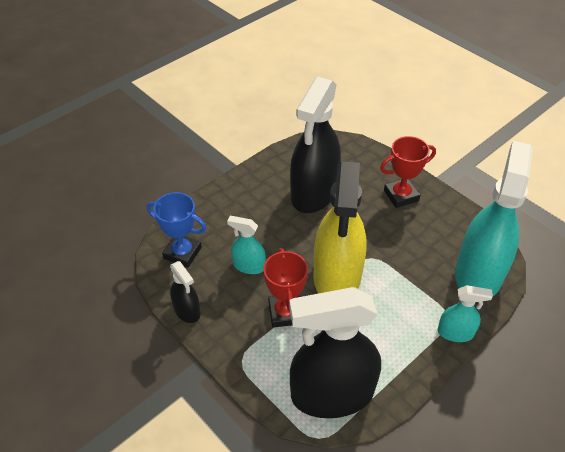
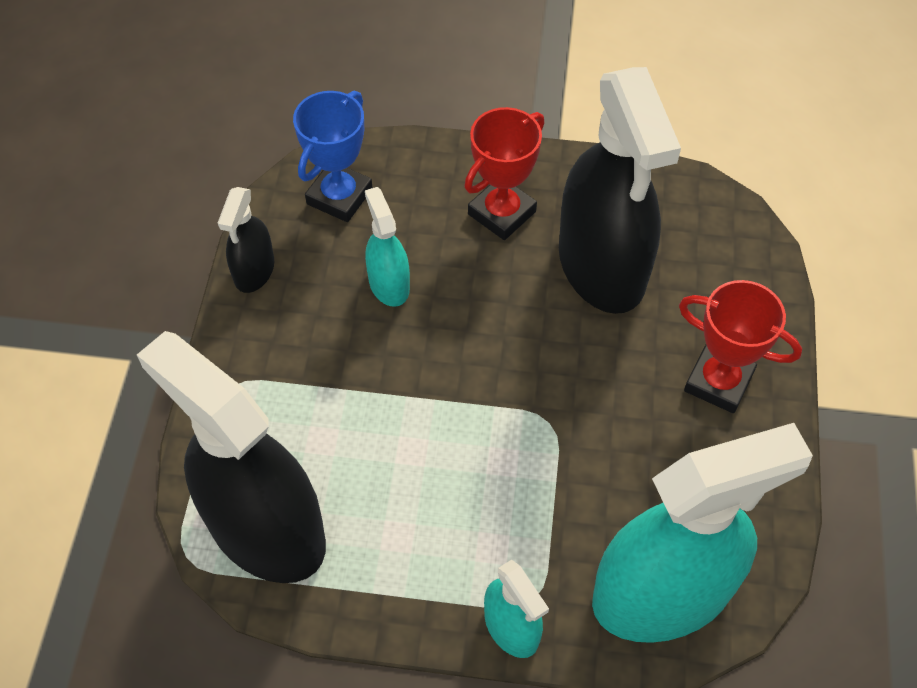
camera: 50 degrees right, 10 degrees up
(182, 253) = (339, 196): blue trophy -> blue trophy turned 45 degrees clockwise
(285, 313) = (349, 382): red trophy -> red trophy (502, 213)
(314, 193) = (602, 265): black spray bottle -> black spray bottle turned 90 degrees counterclockwise
(337, 277) = (470, 402): yellow spray bottle -> none

